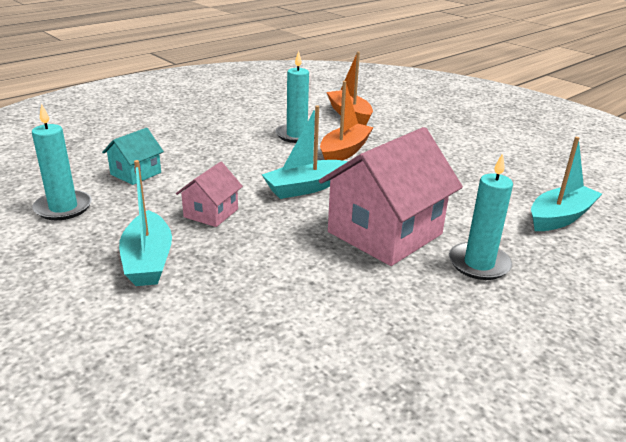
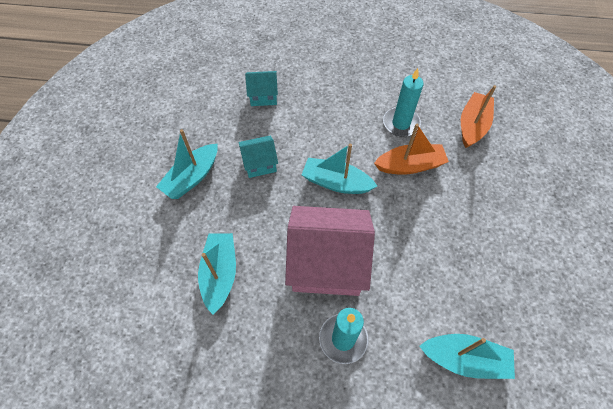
camera: 50 degrees right, 30 degrees up
(63, 208) = (201, 102): turquoise candle -> none
(211, 213) = (259, 163): pink house -> turquoise house
(305, 302) = (220, 274): none -> turquoise boat

